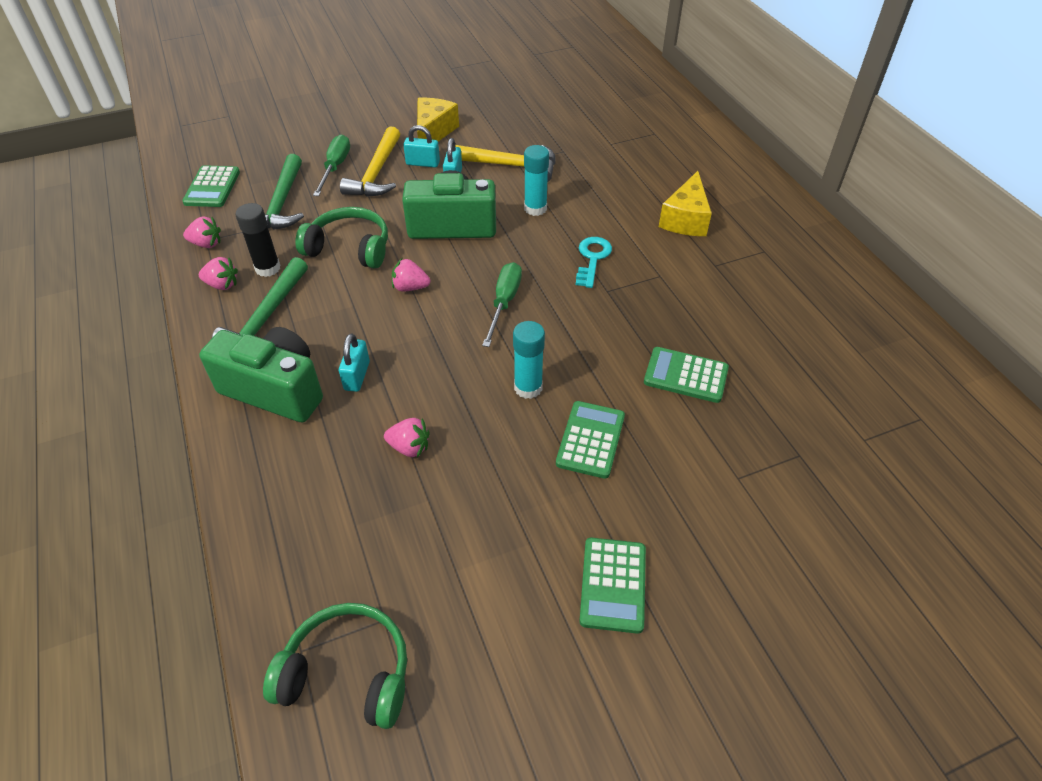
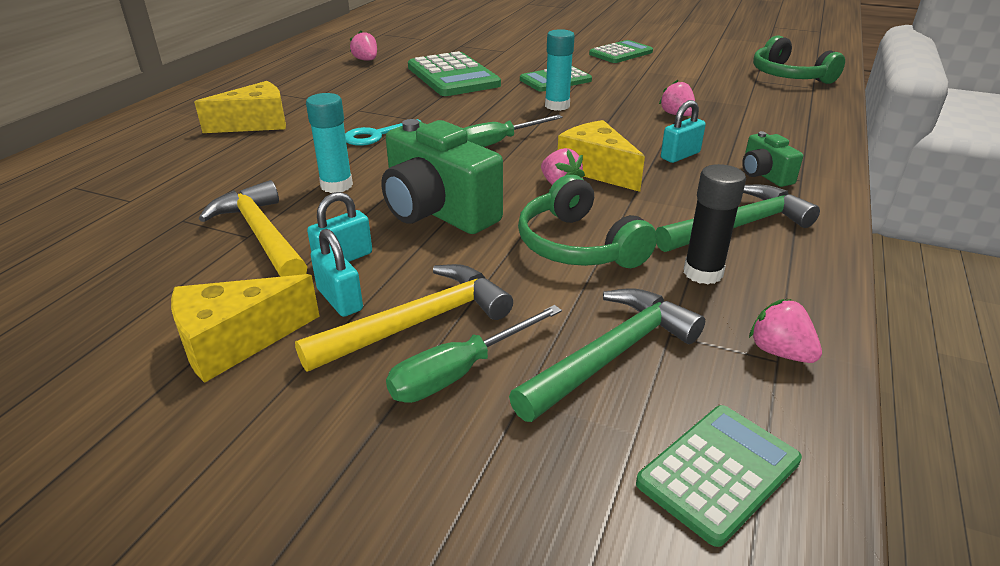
camera: 135 degrees left, 15 degrees down
(222, 285) = (779, 283): pink strawberry -> pink strawberry (366, 60)
(275, 390) = (764, 175): green camera -> green camera, size x0.51
(402, 318) = (596, 170): none -> yellow cheese
(685, 375) = (453, 76): green calculator -> green calculator, size x1.56

